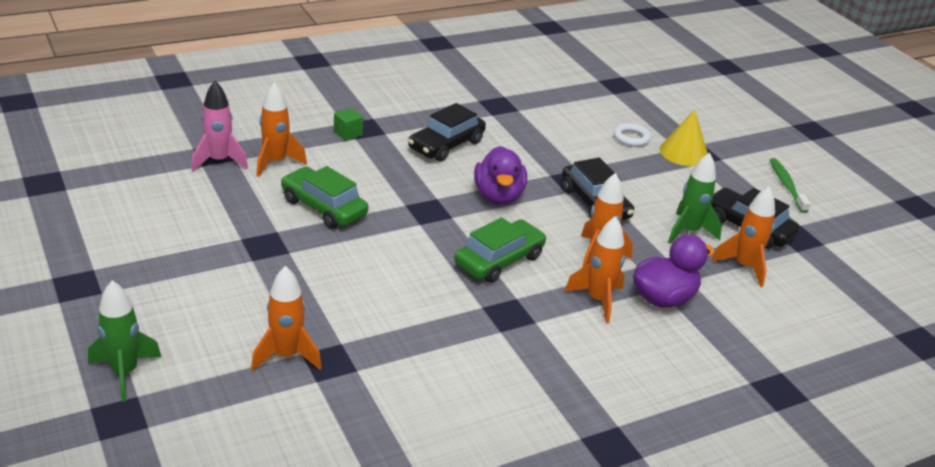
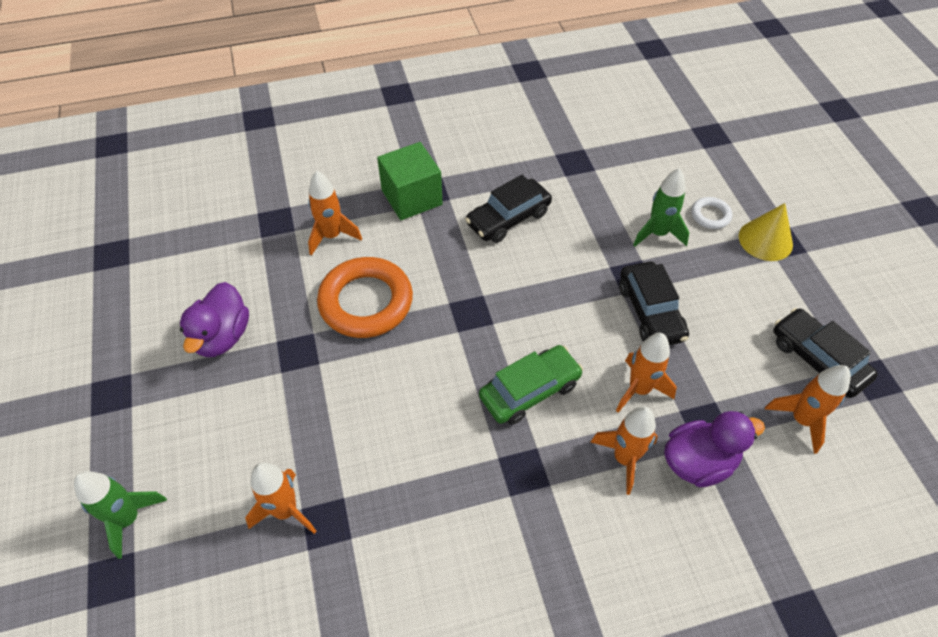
camera: 15 degrees right, 20 degrees up
(219, 161) = (278, 232): pink rocket -> none
(324, 207) = (366, 302): green car -> orange ring
(348, 133) = (412, 197): green cube -> green cube, size x2.16
(498, 196) = (548, 296): purple duck -> purple duck (222, 336)
(688, 232) = (747, 361): green rocket -> green rocket (657, 233)
(786, 185) = (876, 296): green toothbrush -> none

